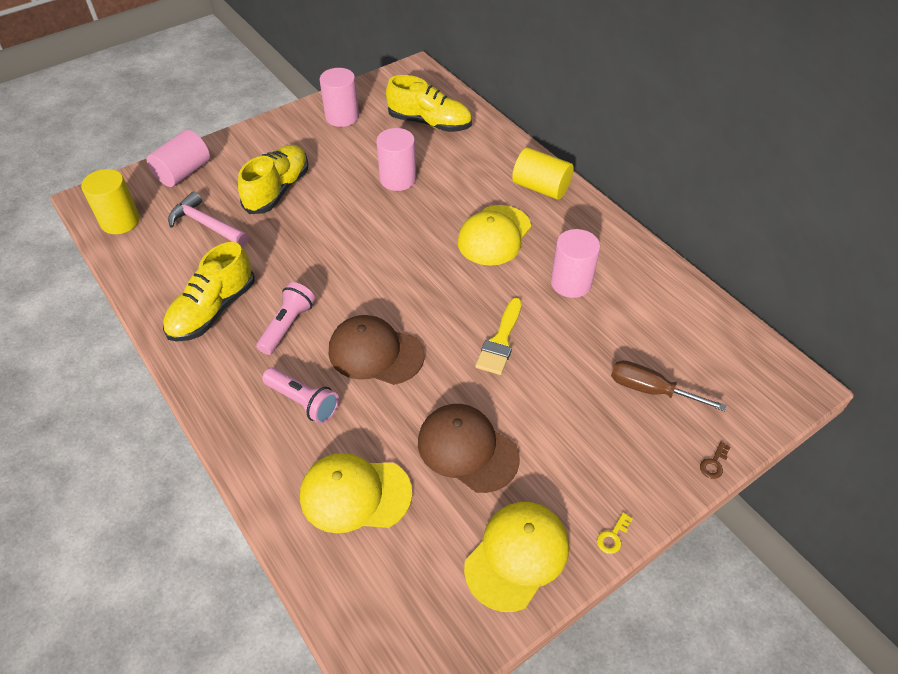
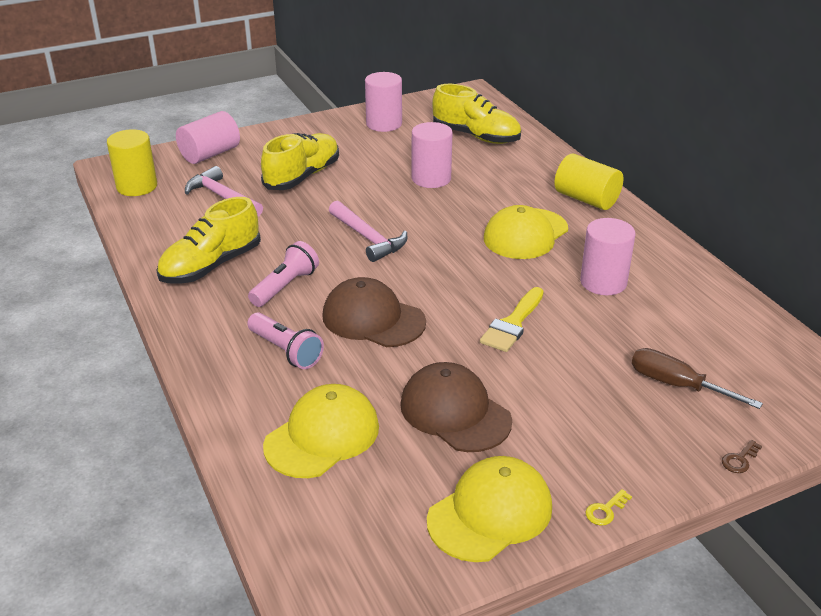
camera: 10 degrees right, 15 degrees down
(353, 258) = (368, 238): none -> pink hammer
(355, 494) = (322, 436): yellow cap -> yellow cap turned 120 degrees clockwise

